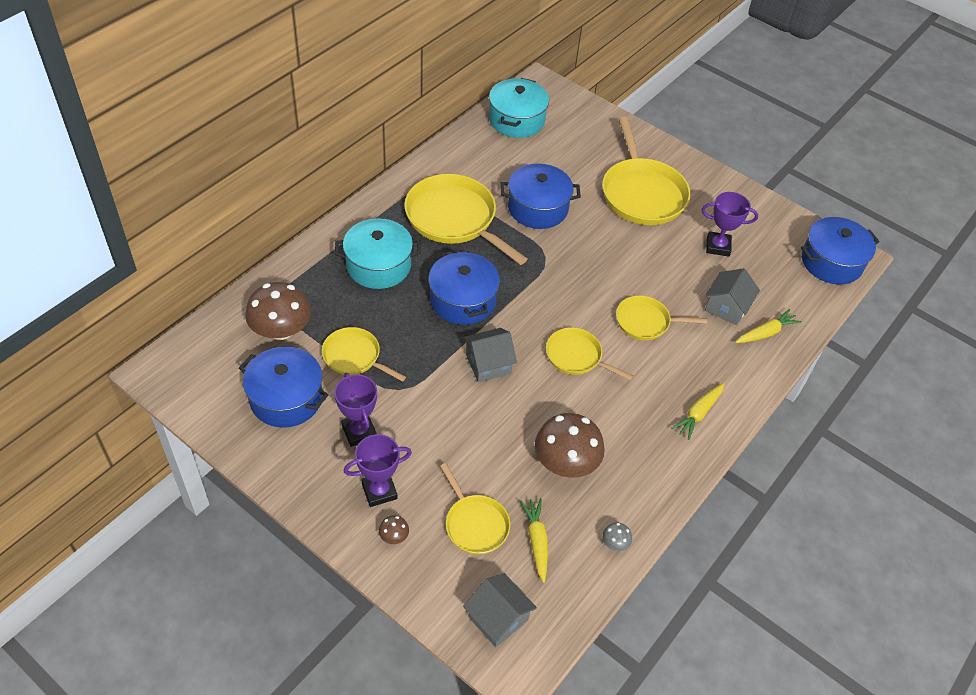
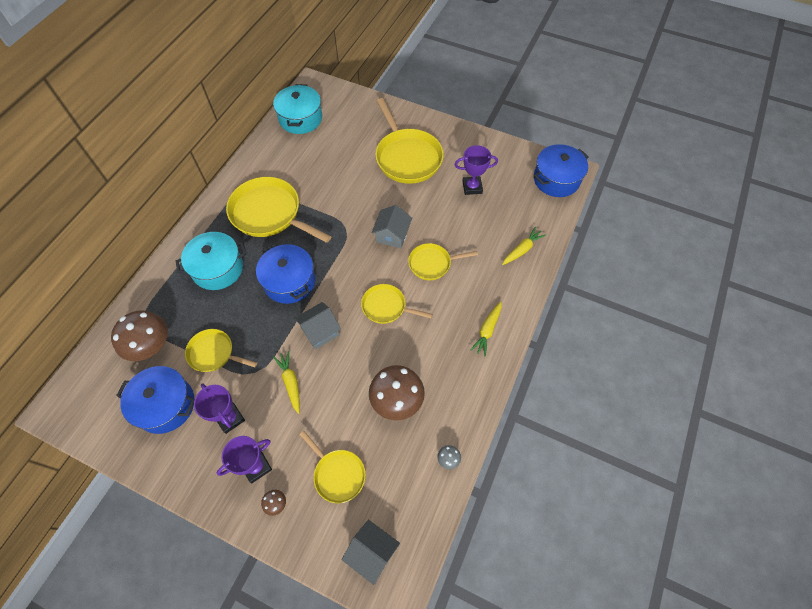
camera: 10 degrees left, 10 degrees up
(536, 541) = (388, 475): yellow carrot -> yellow carrot (291, 383)
(537, 208) = (331, 188): blue pot -> none
(727, 307) = (489, 236): grey house -> grey house (392, 235)

